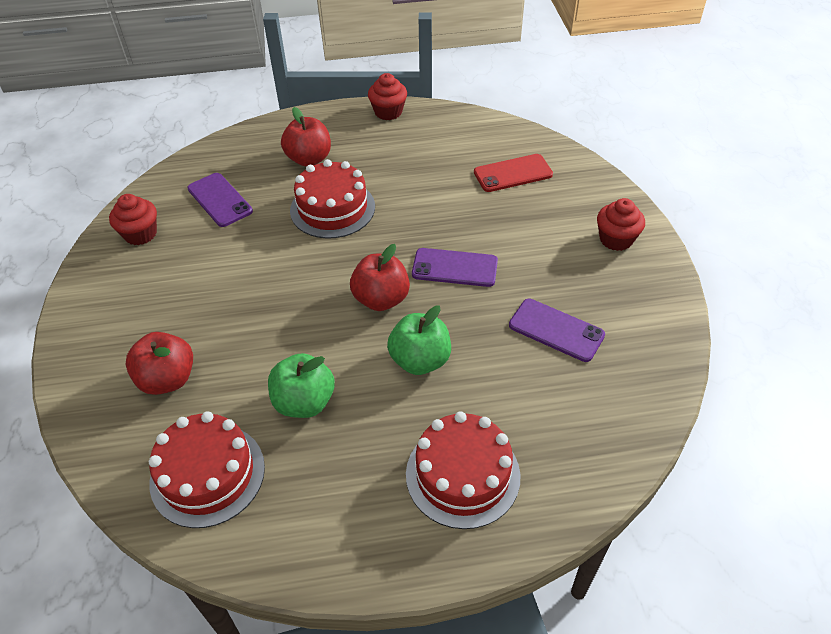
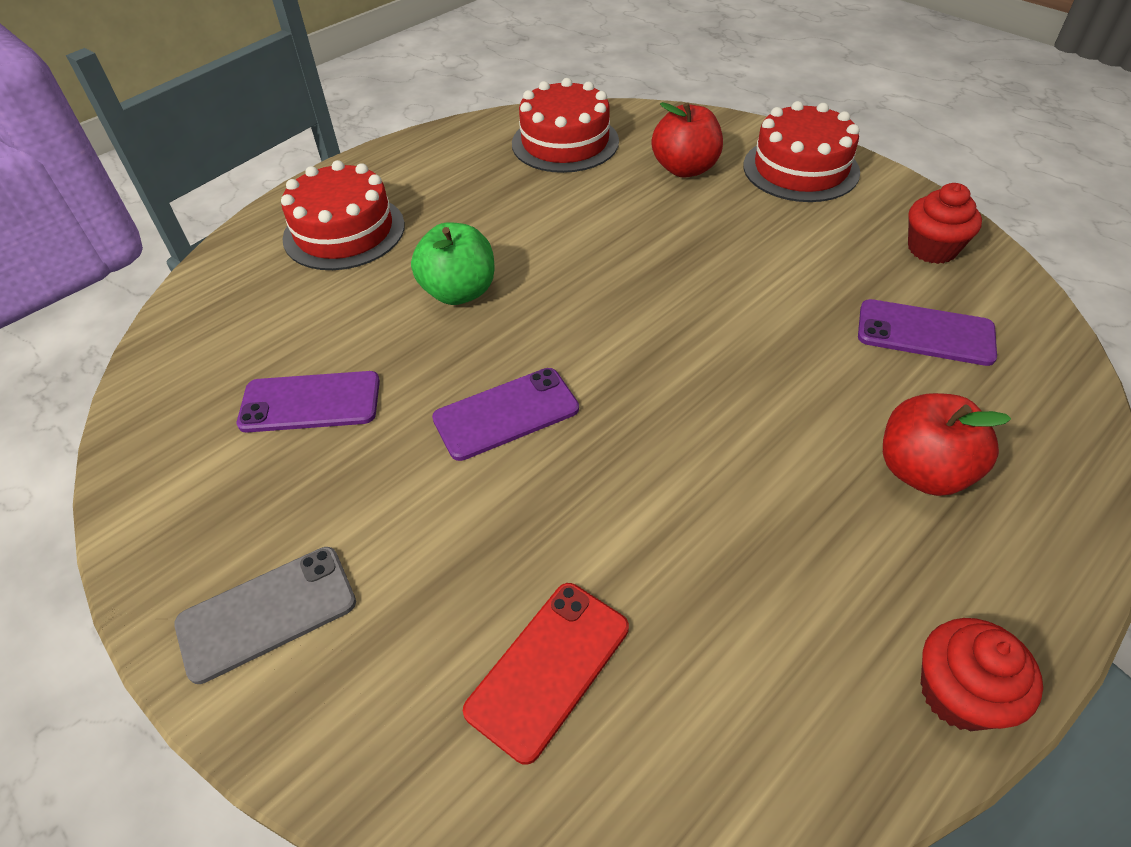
camera: 145 degrees right, 0 degrees up
(304, 402) = (541, 210): green apple -> none
(332, 208) = (768, 406): red cake -> red cake (800, 169)
(381, 299) = (564, 327): red apple -> none
(616, 239) = (267, 613): red cupcake -> grey phone

